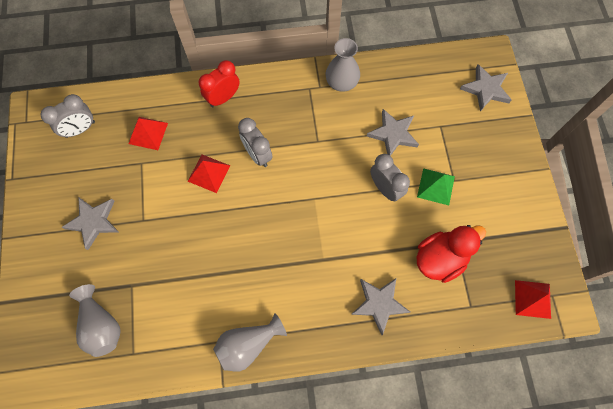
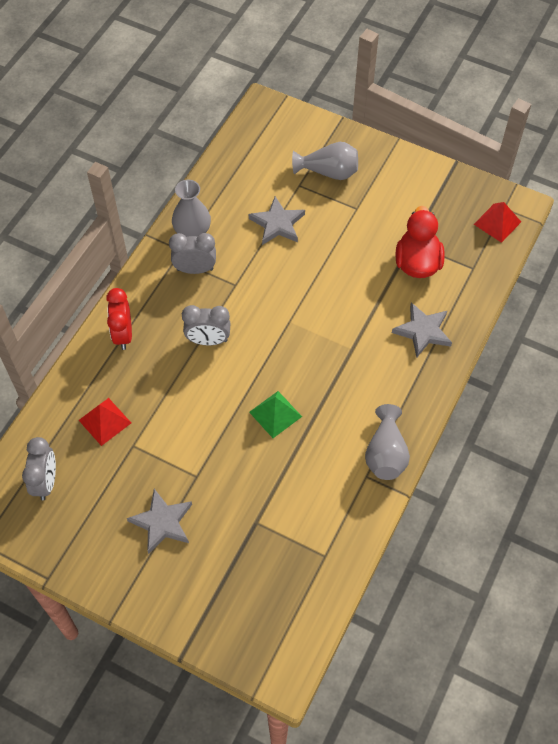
camera: 55 degrees left, 10 degrees down
(101, 325) = (276, 570): grey vase -> grey vase (328, 172)
(209, 173) = (193, 392): red pyramid -> none
(385, 188) = (323, 262): grey clock -> grey clock (195, 269)
(436, 186) = (351, 224): green pyramid -> green pyramid (275, 414)
(486, 89) = (292, 131): grey star -> none

